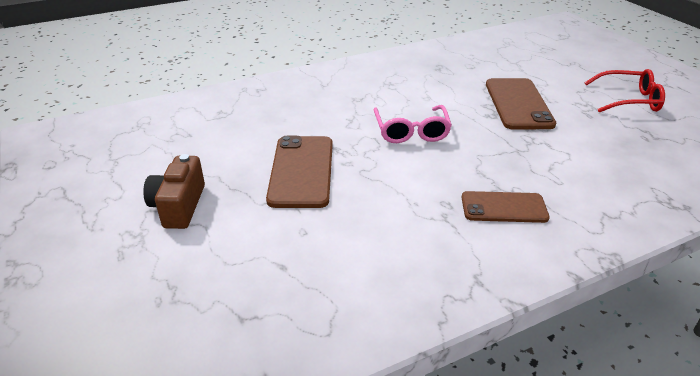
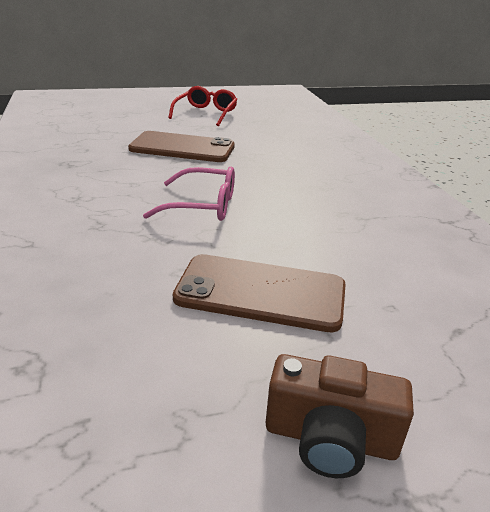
camera: 80 degrees left, 5 degrees down
(504, 207) = (349, 190): brown phone -> none

